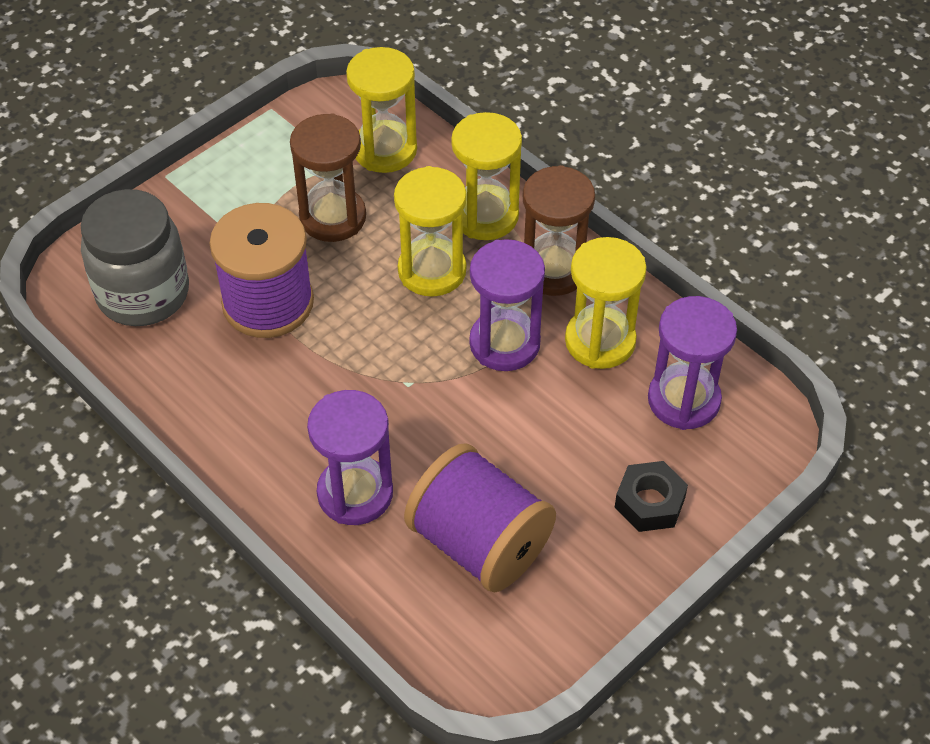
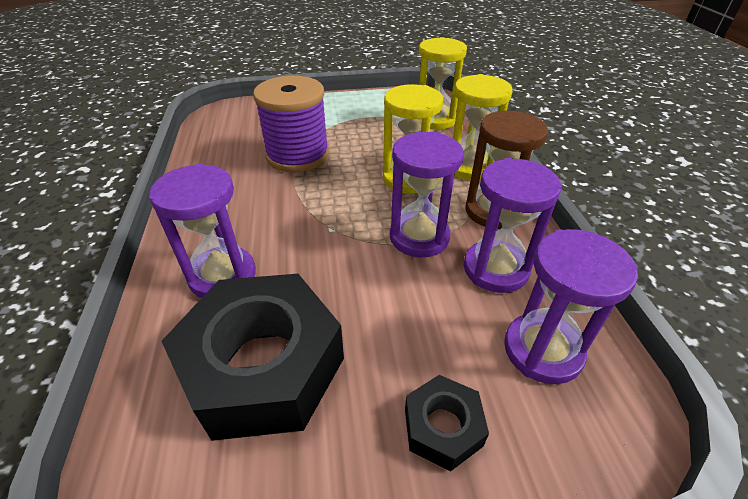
camera: 35 degrees right, 10 degrees down
(143, 293) = (243, 128): grey jar -> none
(333, 217) = (375, 135): brown hourglass -> none
(479, 543) = (263, 366): purple spool -> black nut
(600, 341) = (495, 269): yellow hourglass -> purple hourglass

